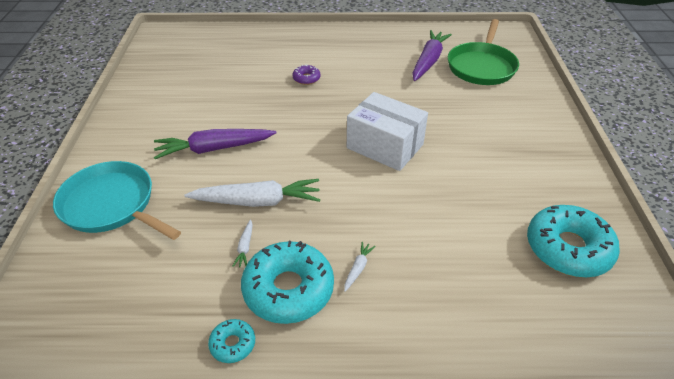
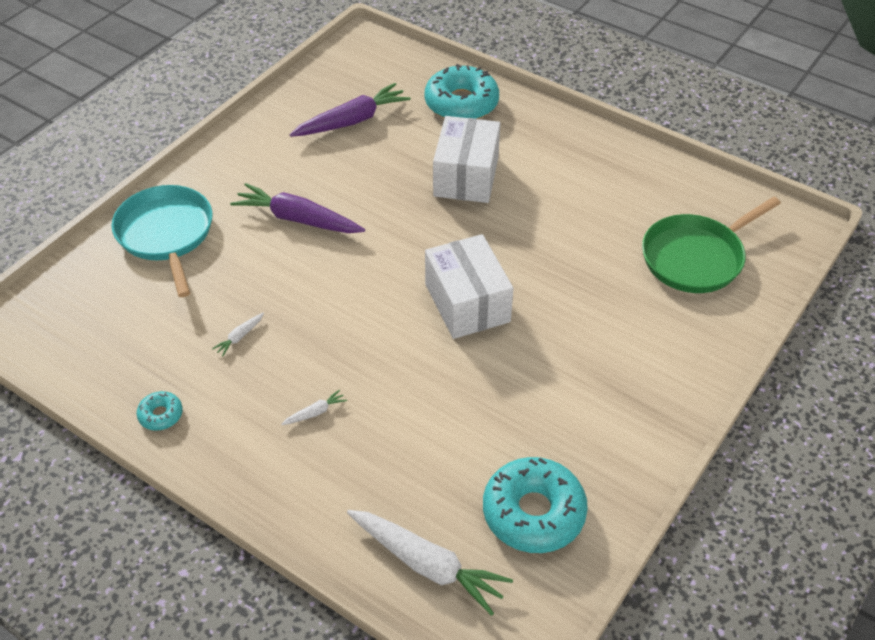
camera: 35 degrees right, 5 degrees up
(257, 201) = (288, 298): white carrot -> white carrot (427, 564)
(288, 289) = (241, 396): turquoise donut -> turquoise donut (461, 103)
(306, 78) = (466, 176): purple donut -> white box
(428, 61) = (635, 218): purple carrot -> purple carrot (352, 121)

